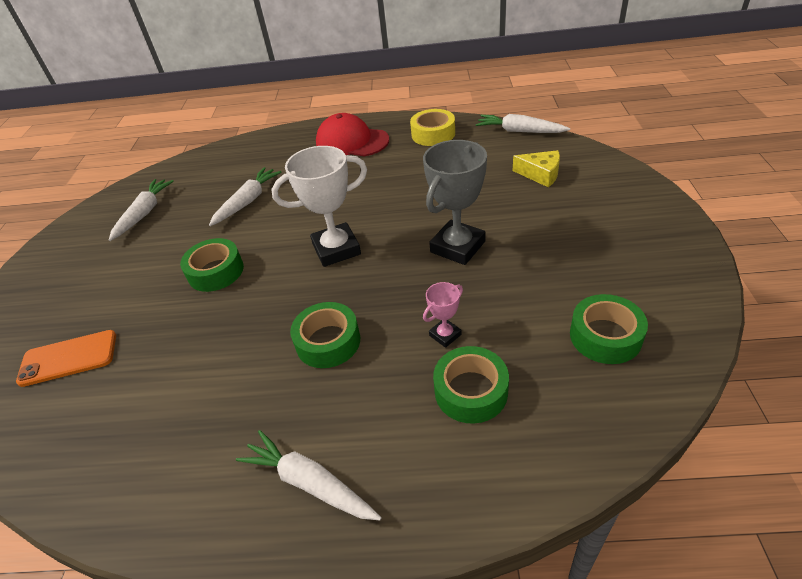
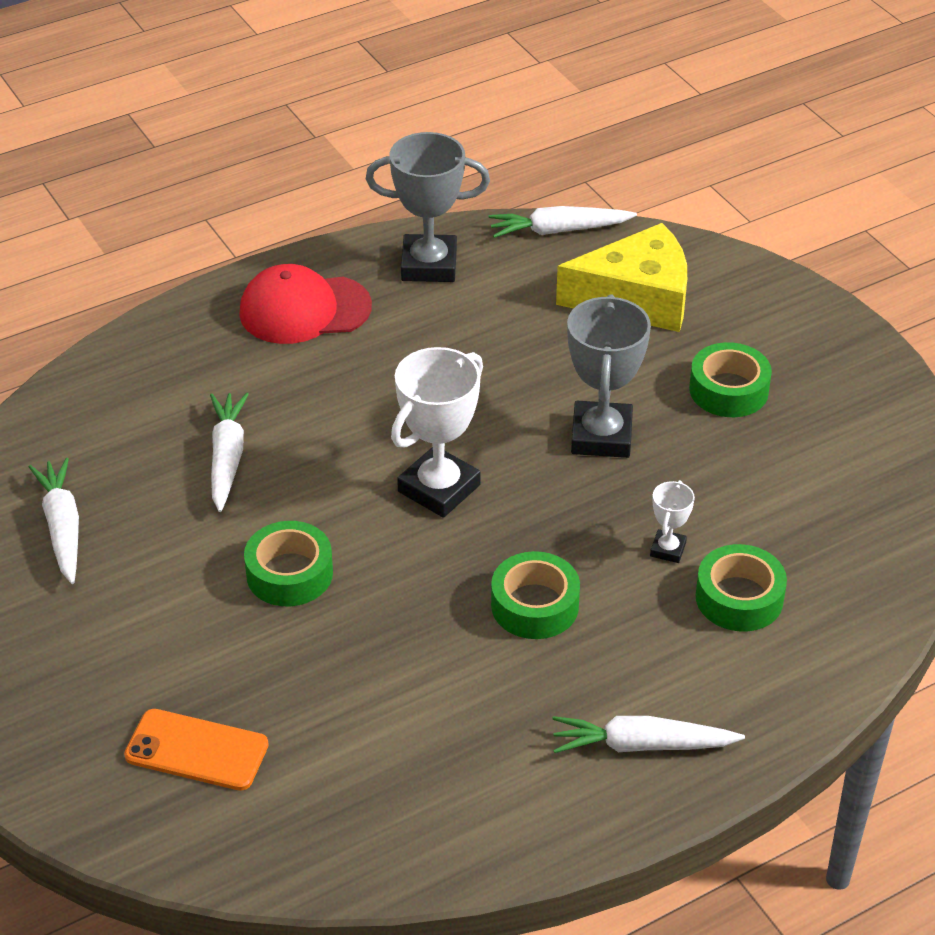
camera: 35 degrees left, 0 degrees up
(68, 358) = (196, 750): orange phone -> orange phone turned 60 degrees clockwise
(433, 134) = (429, 265): yellow tape -> grey trophy
(445, 335) = (668, 549): pink trophy -> white trophy
(541, 174) = (636, 298): yellow cheese -> yellow cheese, size x1.88
(605, 336) = (839, 491): green tape -> green tape (728, 390)

